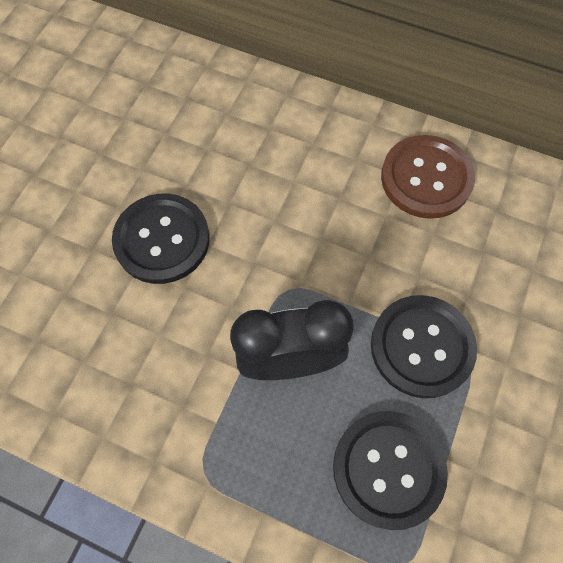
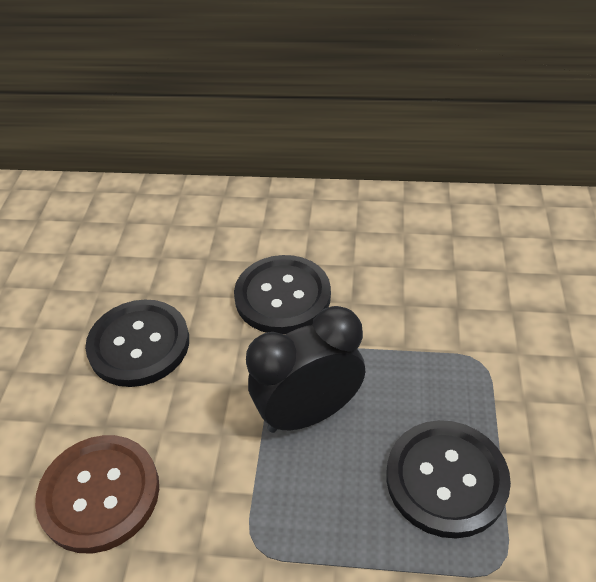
camera: 15 degrees left, 20 degrees down
(421, 347) = (432, 362): black button -> black button (282, 296)
(426, 178) = (378, 227): brown button -> brown button (100, 494)

